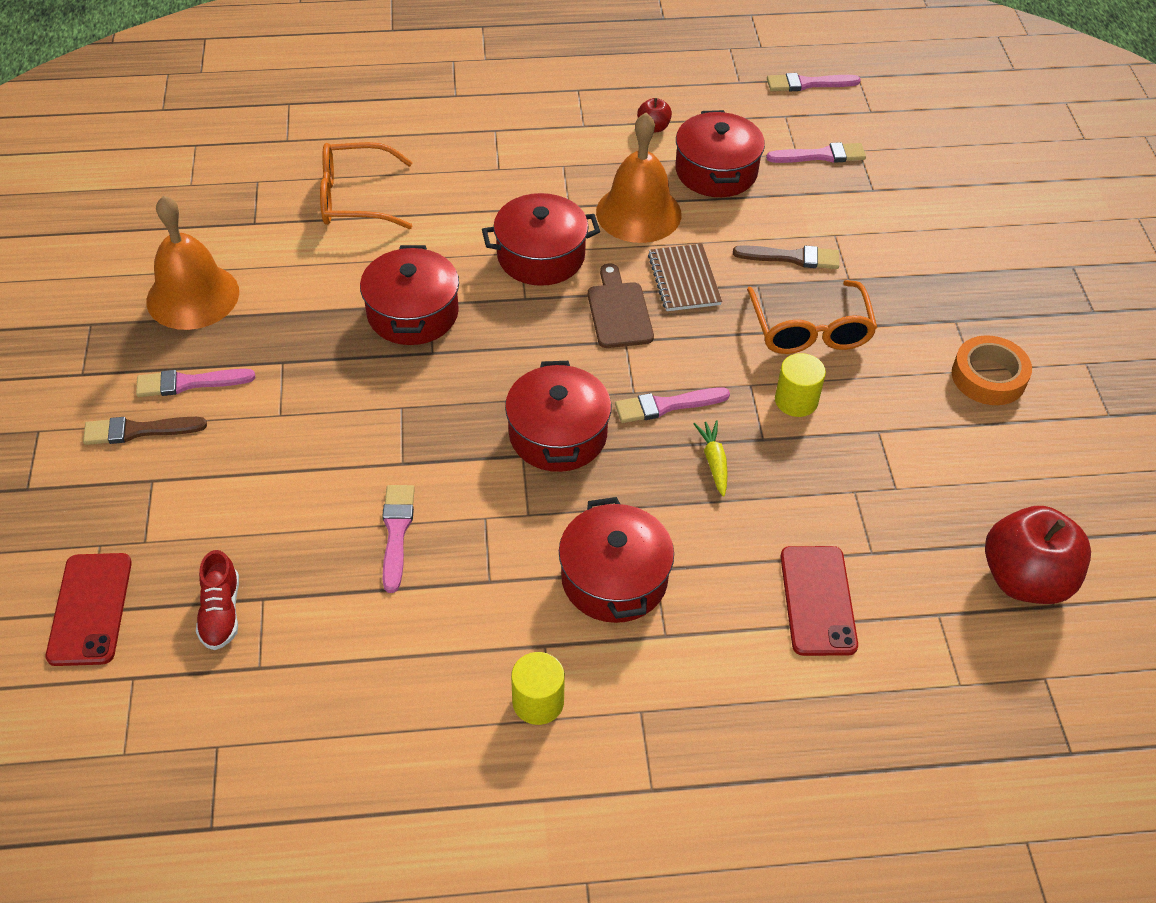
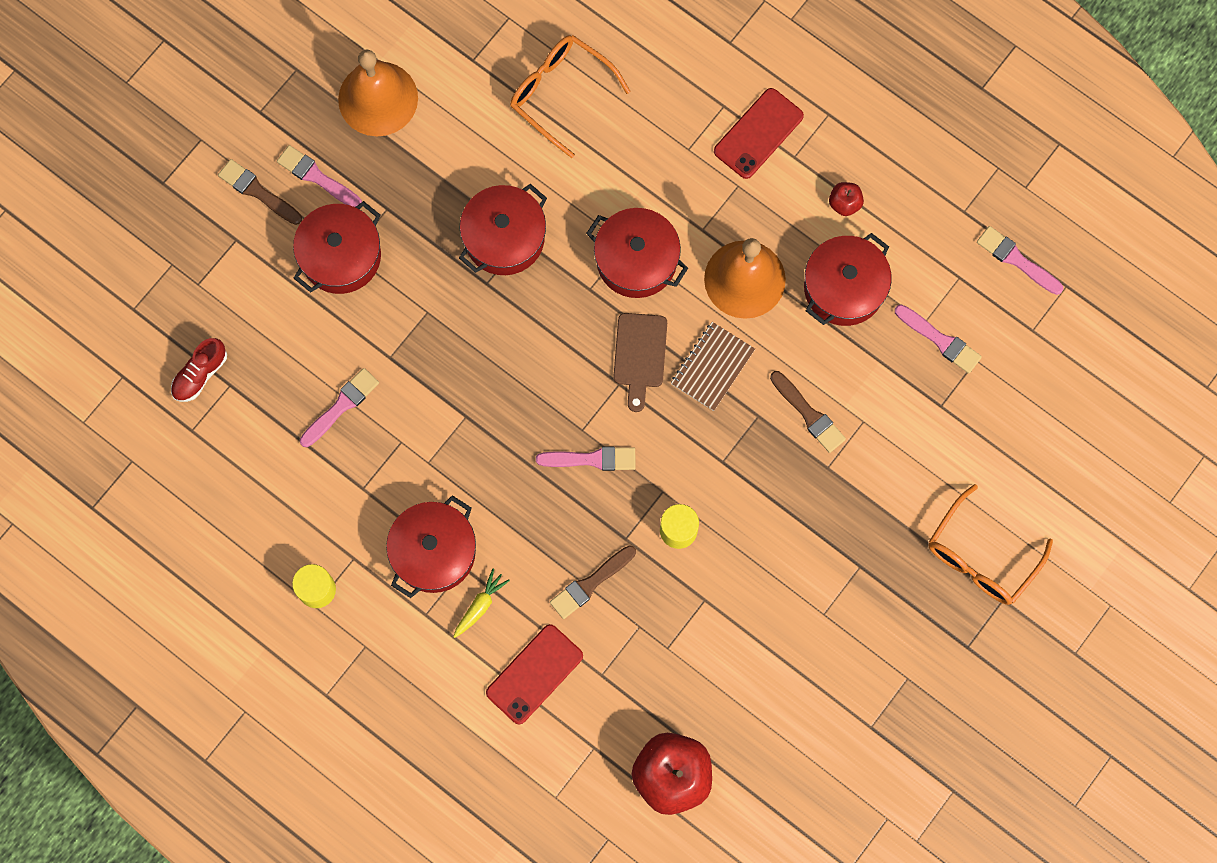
camera: 45 degrees right, 25 degrees up
(90, 609) = (134, 307): red phone -> red phone (758, 133)
(558, 434) = (502, 420): red pot -> red pot (341, 256)
(618, 311) = (640, 355): brown cutting board -> brown cutting board turned 150 degrees clockwise
(666, 406) = (591, 459): pink brush -> pink brush turned 150 degrees clockwise
(714, 461) = (576, 527): yellow carrot -> yellow carrot (480, 605)
(776, 493) = (590, 583): none -> brown brush
(810, 331) = (750, 485): orange glasses -> orange glasses (980, 557)
(988, 377) = (827, 628): orange tape -> none

